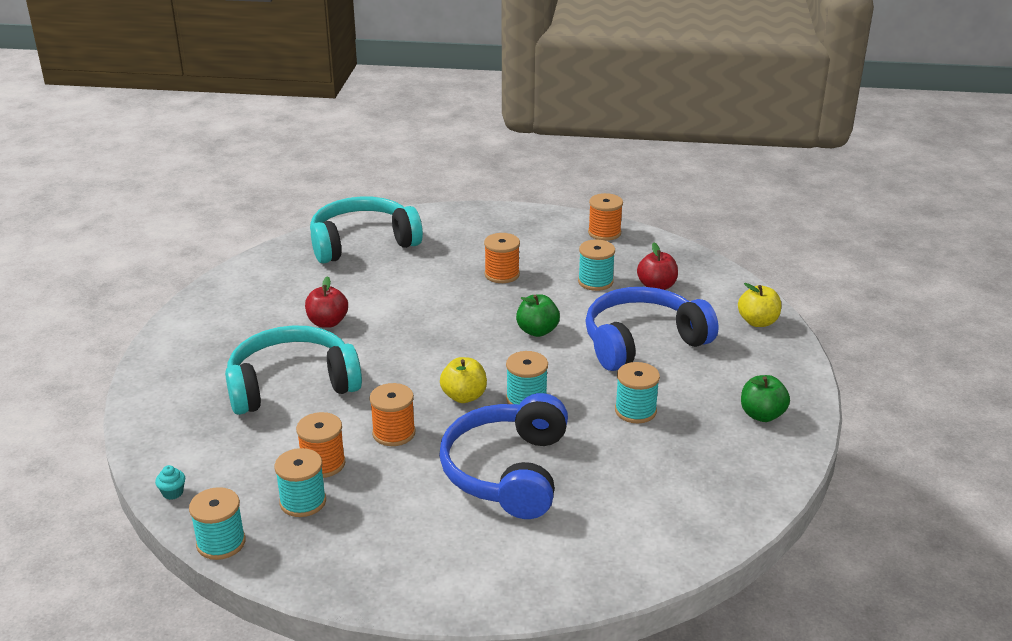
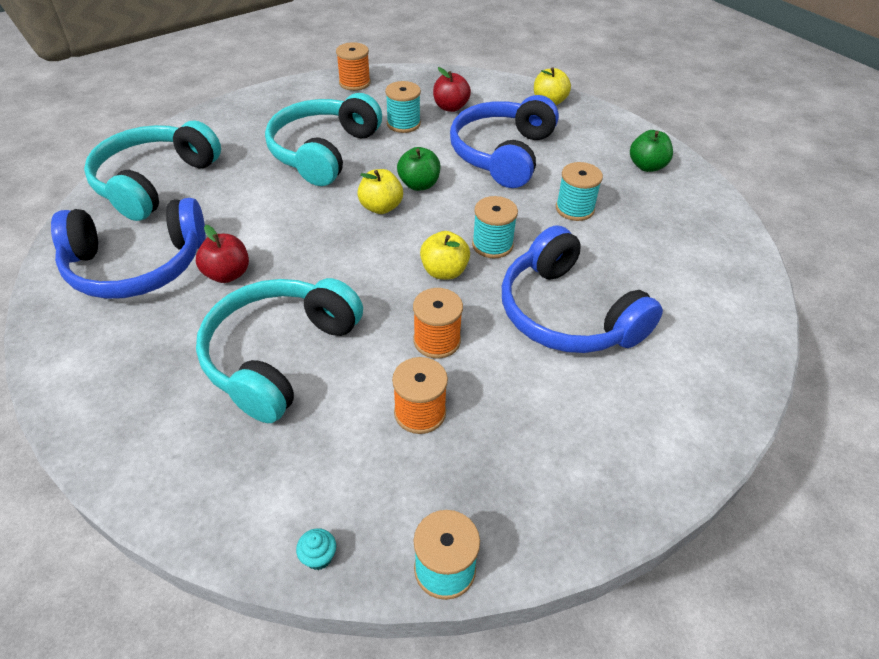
camera: 45 degrees left, 15 degrees up
(286, 290) = (137, 265): none -> blue headphones
(303, 502) = (456, 463): turquoise spool -> none
(485, 332) = (381, 207): none -> yellow apple
(502, 274) = (323, 152): orange spool -> turquoise headphones

